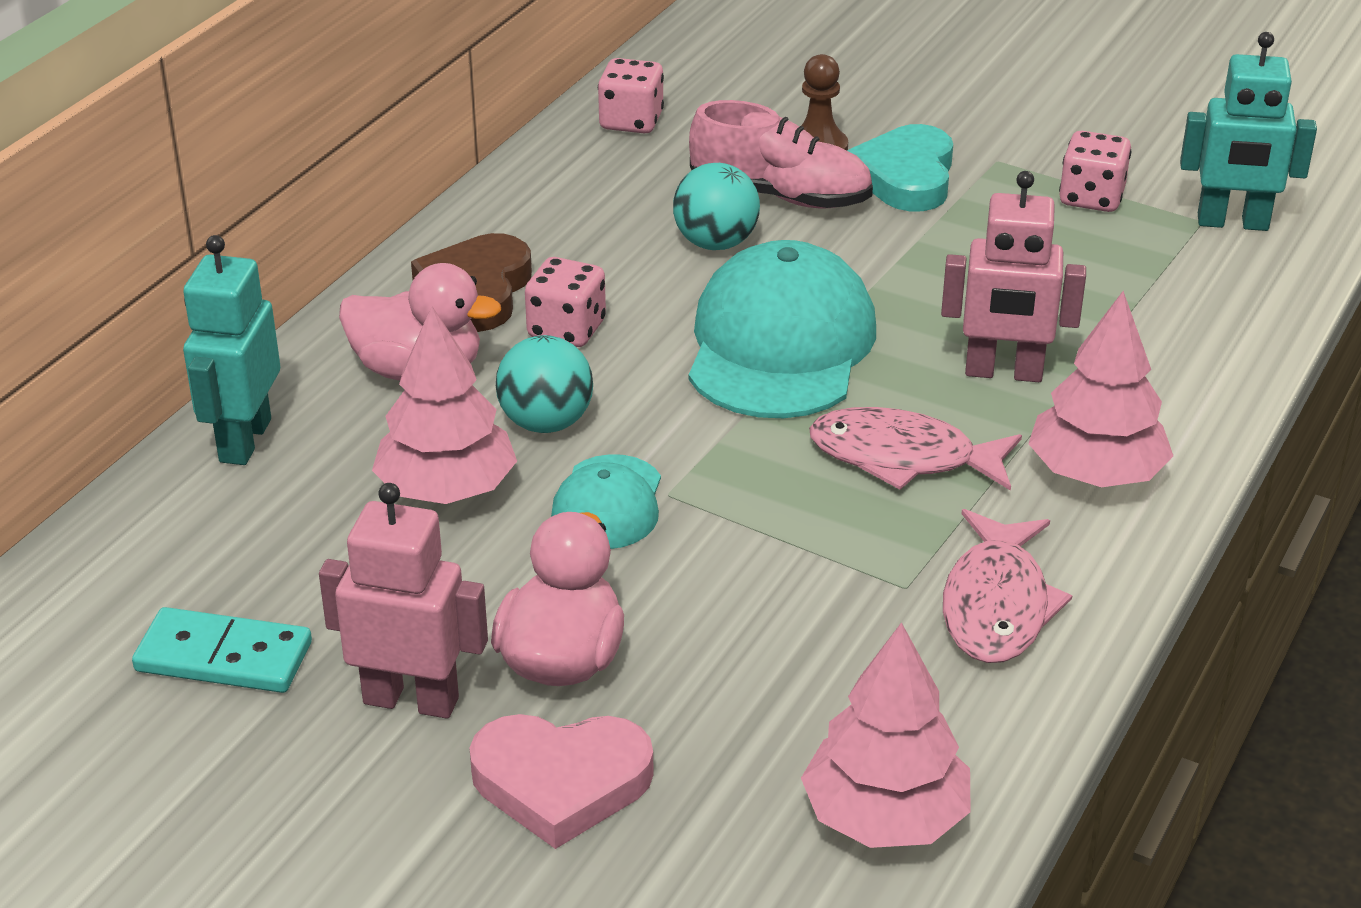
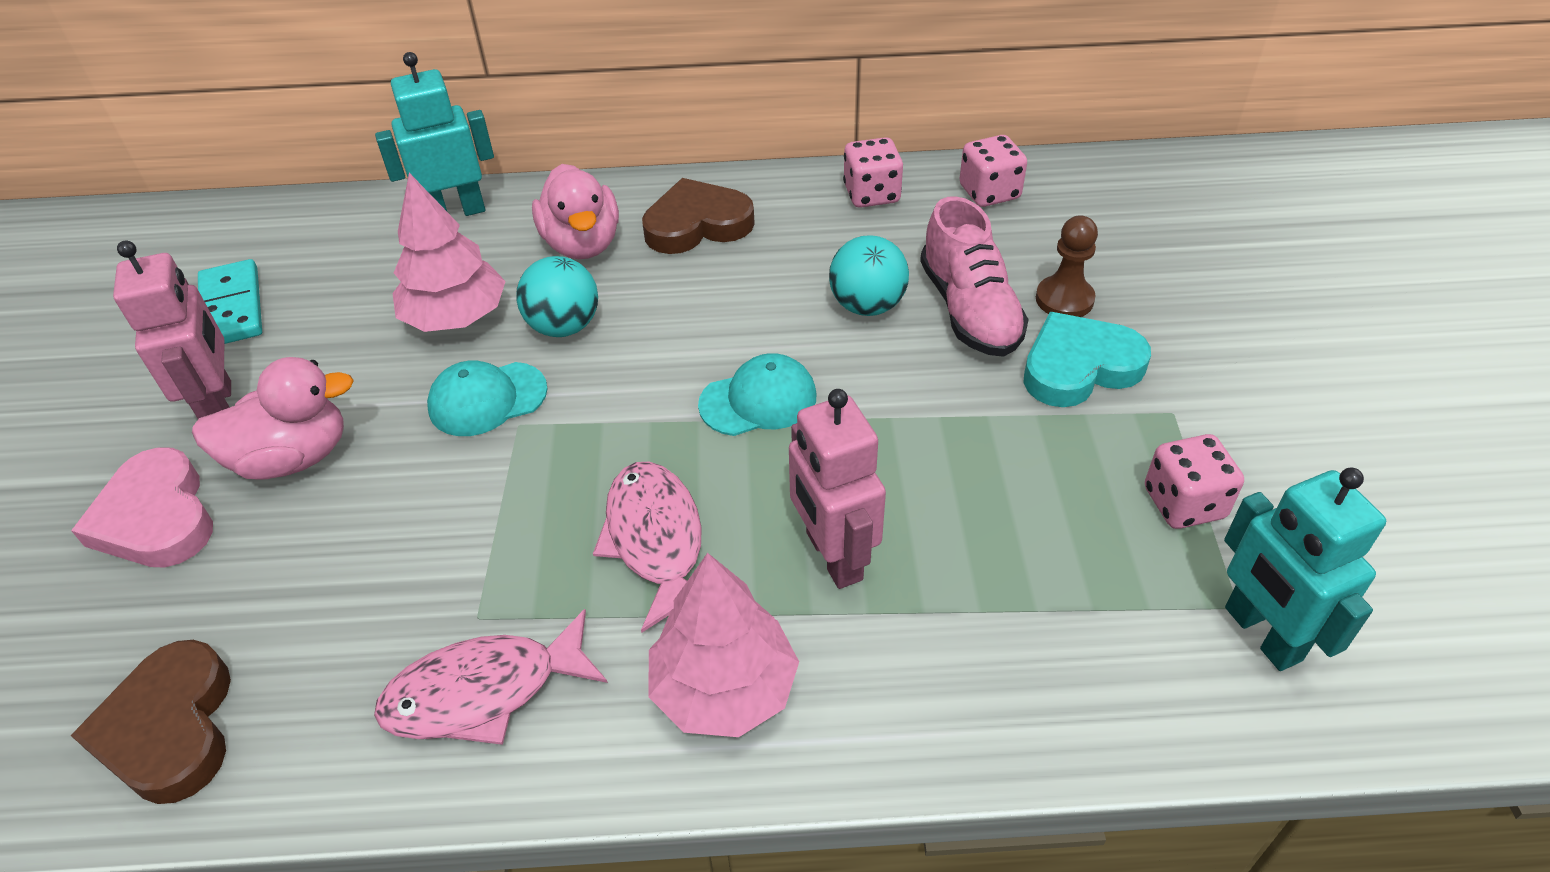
camera: 60 degrees right, 10 degrees up
(566, 329) = (685, 285): pink dice -> pink dice (871, 194)
(780, 345) = (758, 400): turquoise cap -> turquoise cap, size x0.53
(884, 817) = (170, 728): pink tree -> brown heart

